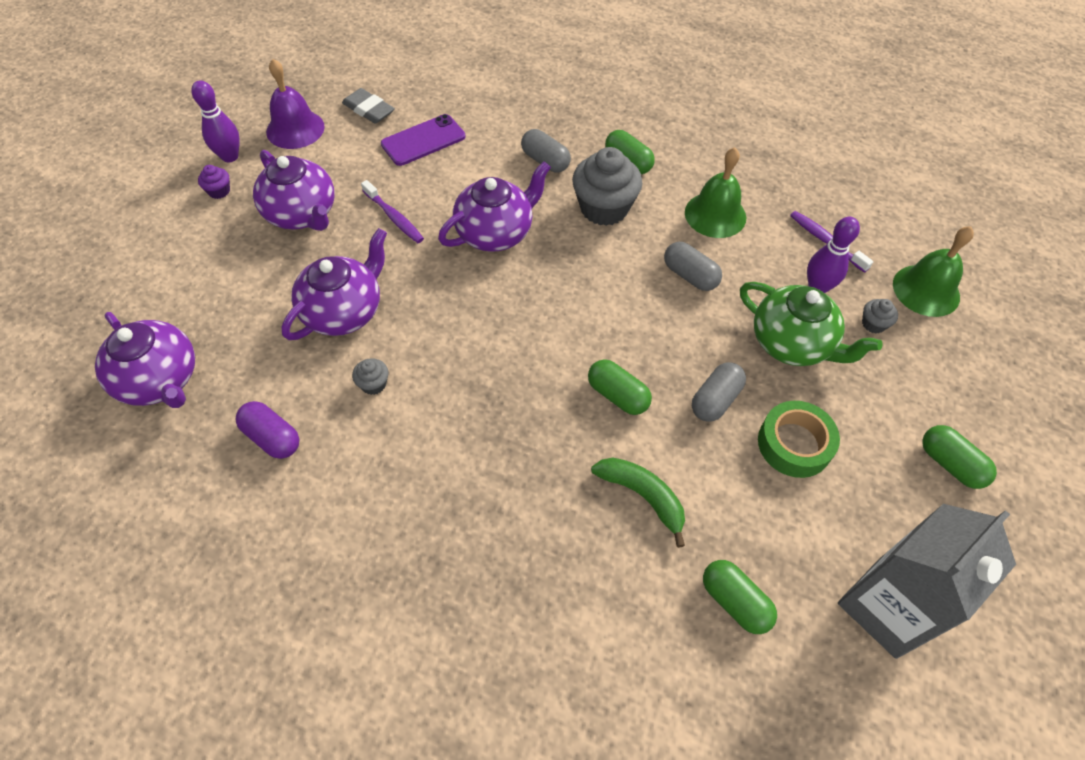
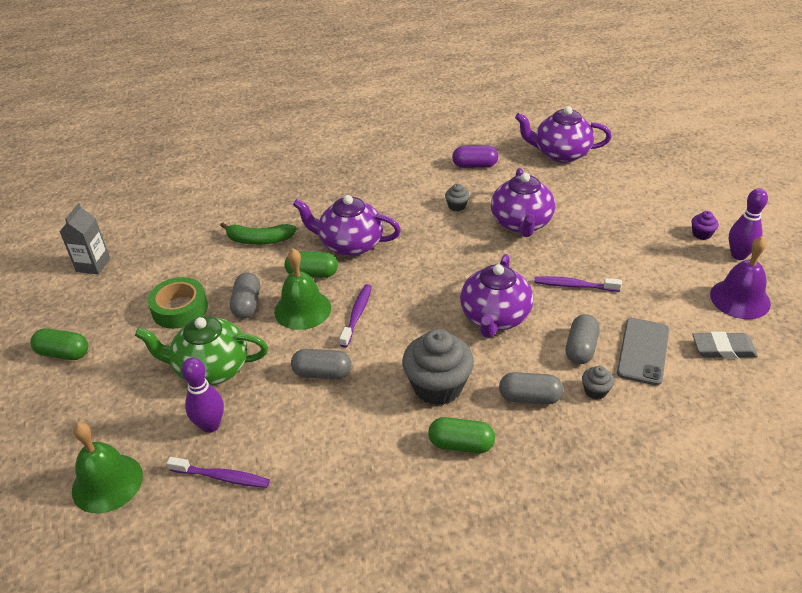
camera: 145 degrees right, 15 degrees down
(302, 214) = (631, 252): purple teapot -> purple teapot (350, 244)
(423, 140) = (643, 351): purple phone -> grey phone
(463, 169) = (581, 348): none -> grey capsule
(612, 314) = (357, 315): none -> purple toothbrush
(715, 214) = (340, 440): green bell -> green bell (302, 309)
(734, 602) = (181, 228): green capsule -> none
(873, 324) = (149, 422): grey cupcake -> grey cupcake (595, 391)
(887, 607) = (93, 265): grey carton -> grey carton, size x0.56

